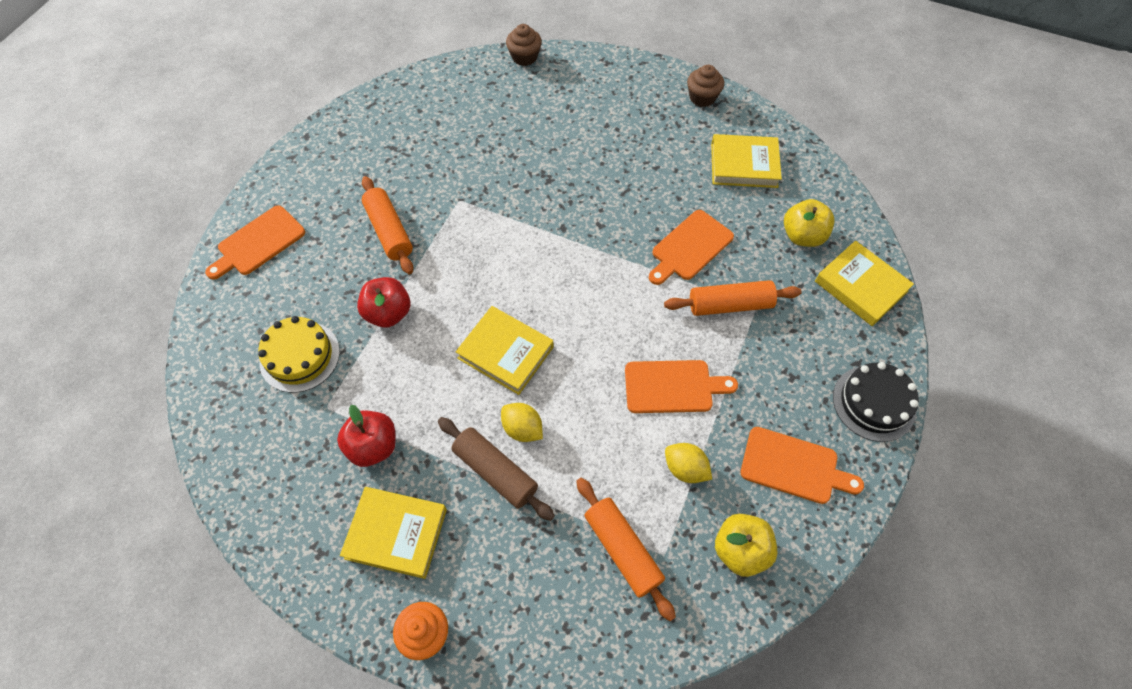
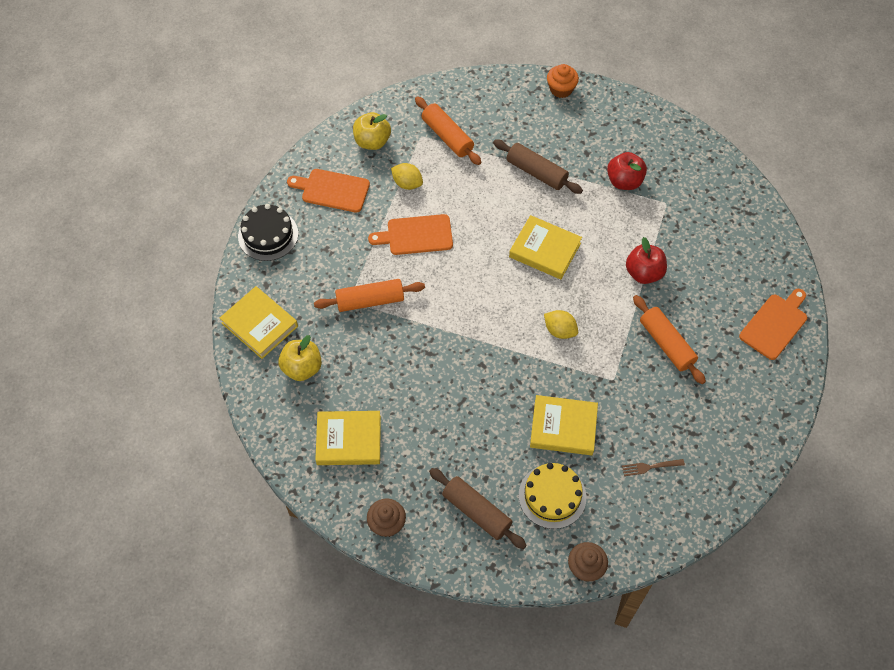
camera: 175 degrees right, 0 degrees up
(299, 356) = (700, 236): yellow cake -> yellow cake (552, 496)
(396, 533) = (593, 134): yellow book -> yellow book (563, 427)
(444, 123) = (650, 467): none -> brown fork
(522, 429) = (522, 199): yellow lemon -> yellow lemon (560, 330)
(618, 101) = (476, 512): none -> brown rolling pin
(690, 247) = (402, 349): orange cutting board -> none

